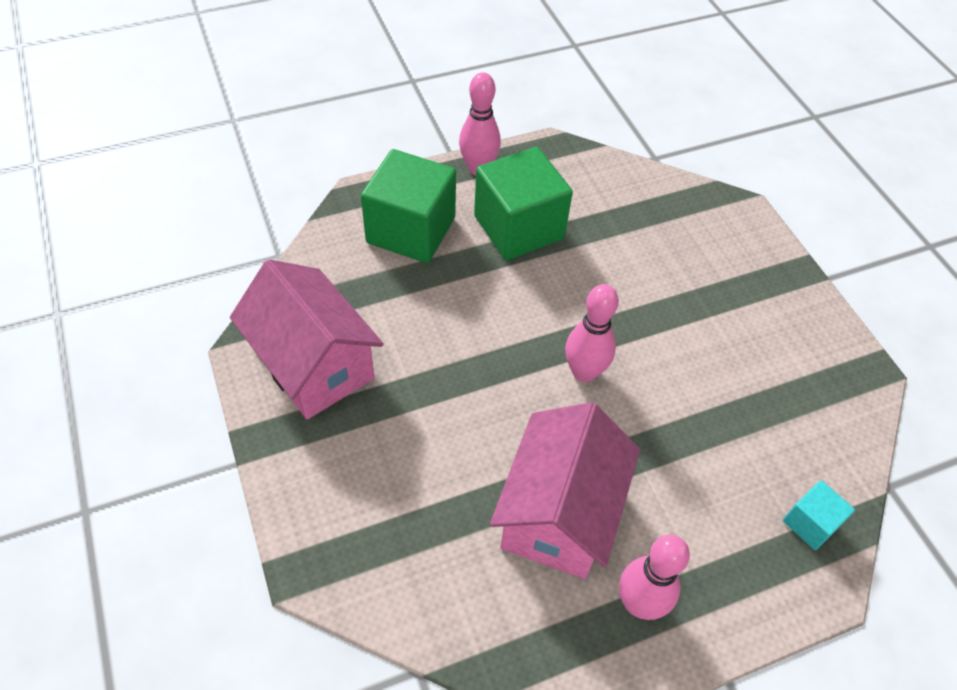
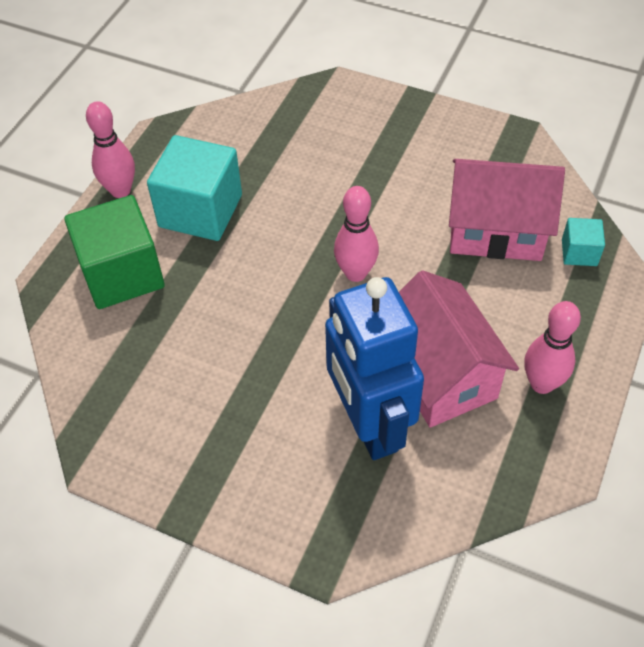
camera: 40 degrees left, 0 degrees up
(314, 364) = (164, 426): pink house -> pink house (496, 230)
(456, 500) = (369, 424): none -> blue robot
(518, 227) = (200, 211): green cube -> turquoise cube

